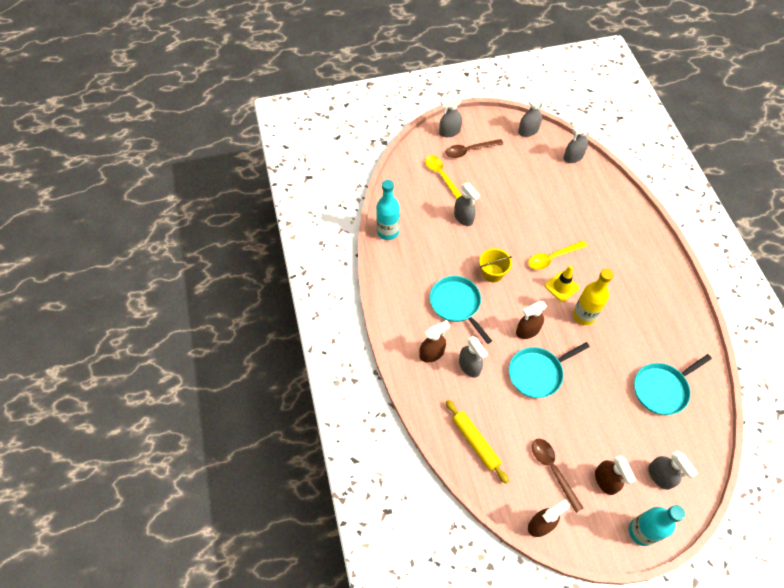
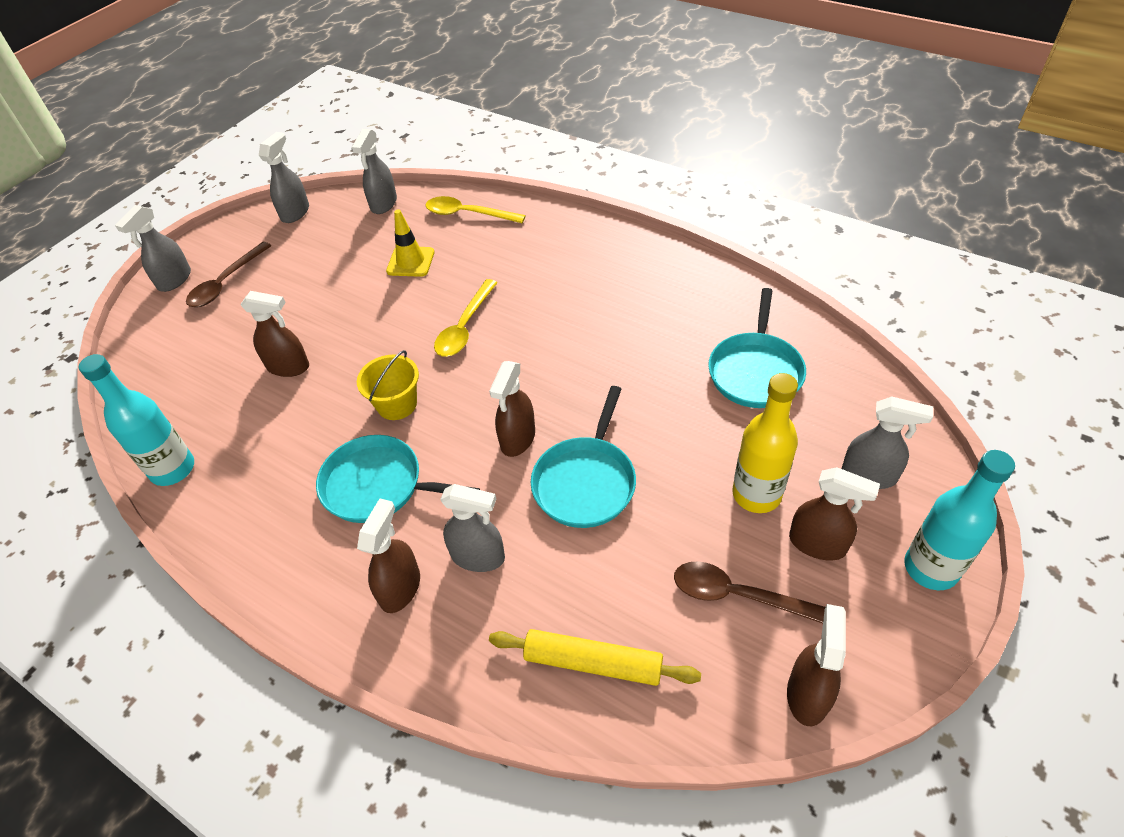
camera: 40 degrees left, 10 degrees down
(441, 176) = (207, 339): yellow spoon -> yellow spoon (468, 214)
(463, 218) = (288, 367): grey spray bottle -> brown spray bottle
(561, 287) = (510, 351): yellow traffic cone -> yellow traffic cone (410, 262)
(584, 315) = (574, 362): yellow bottle -> yellow bottle (756, 494)

